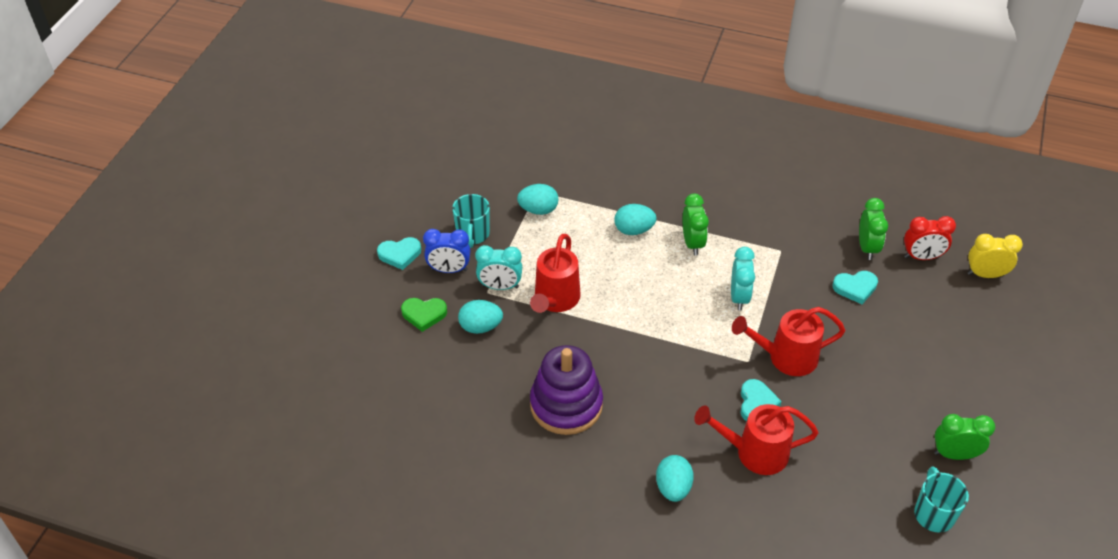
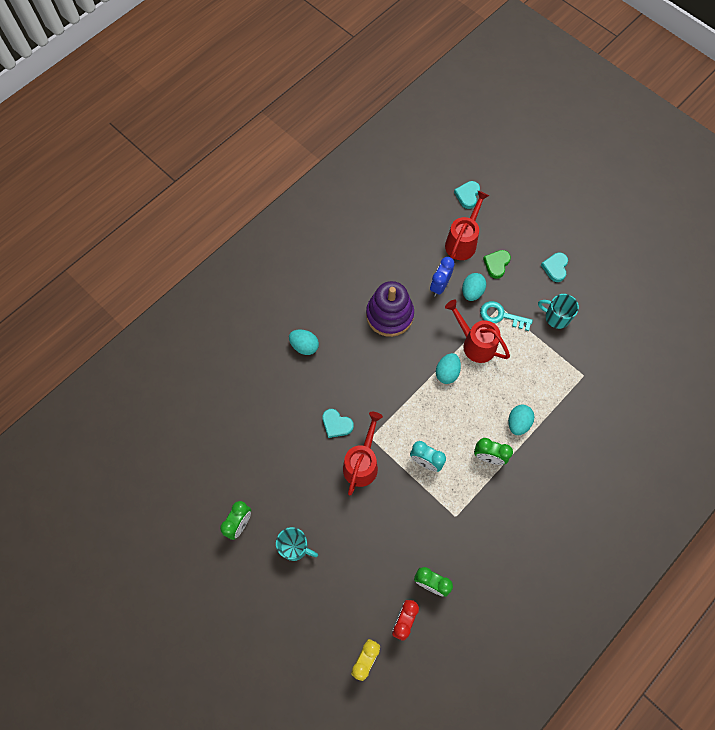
camera: 115 degrees right, 20 degrees up
(449, 269) = (529, 291): blue clock -> blue clock (439, 286)
(500, 286) = (501, 316): turquoise clock -> turquoise key
(538, 210) = (564, 368): turquoise egg -> turquoise egg (447, 372)
(753, 452) = (304, 403): red watering can -> red watering can (463, 241)
(855, 288) = (397, 549): turquoise heart -> turquoise heart (467, 195)
(933, 513) = (210, 482): turquoise mug -> turquoise mug (295, 547)

